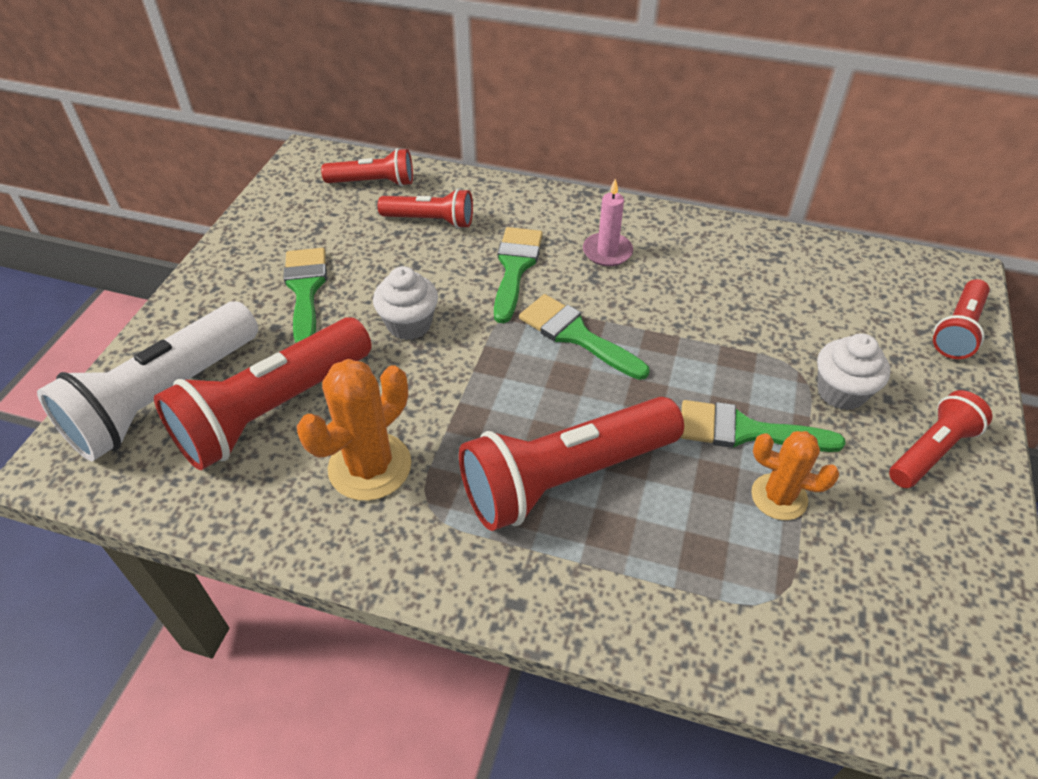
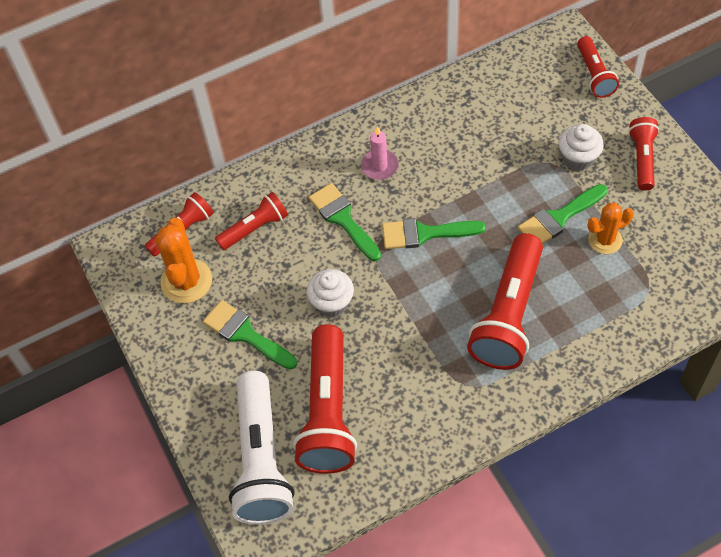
camera: 40 degrees left, 10 degrees up
(370, 466) = (415, 393): orange cactus -> orange cactus (186, 281)

